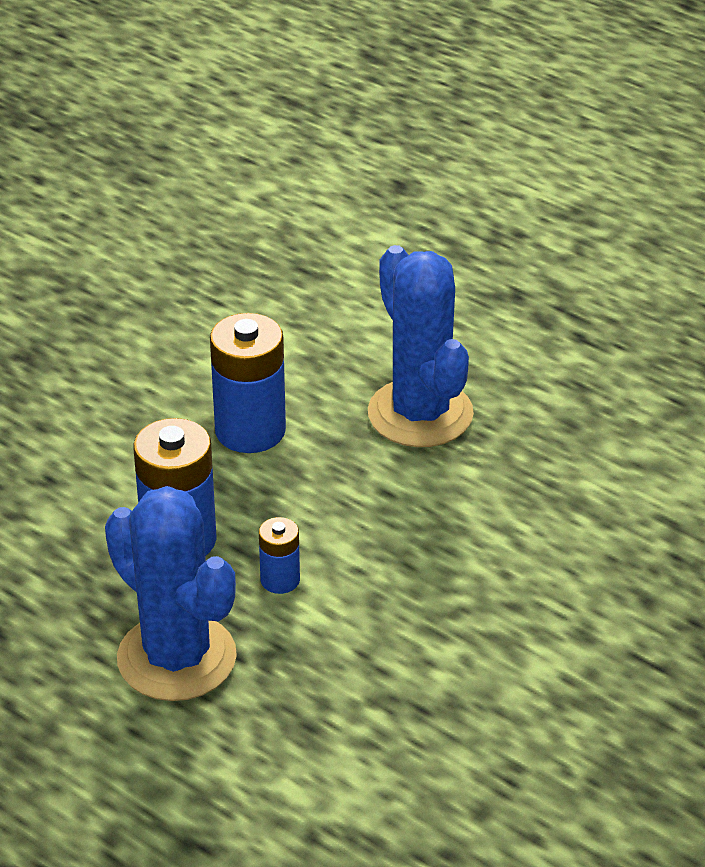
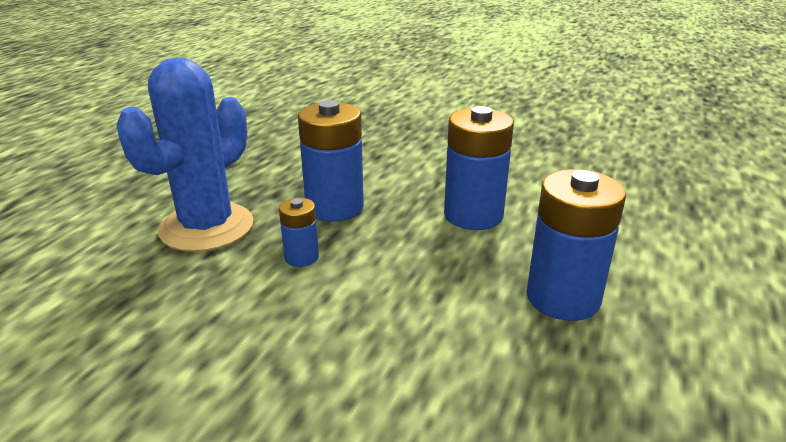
camera: 75 degrees right, 10 degrees down
(420, 414) = (563, 298): blue cactus -> blue battery

